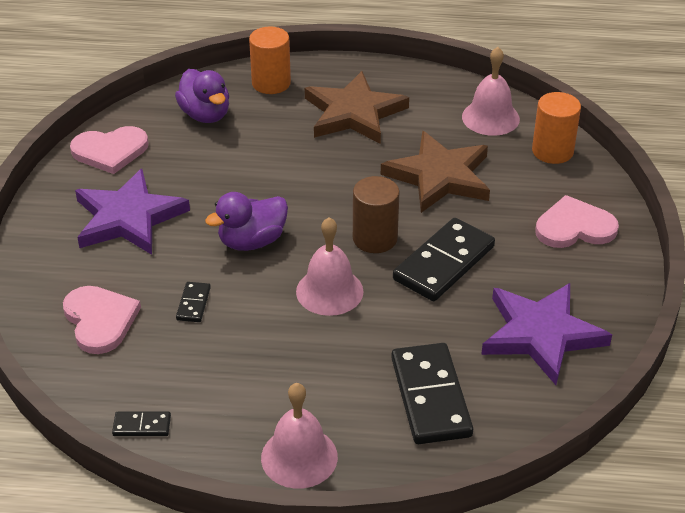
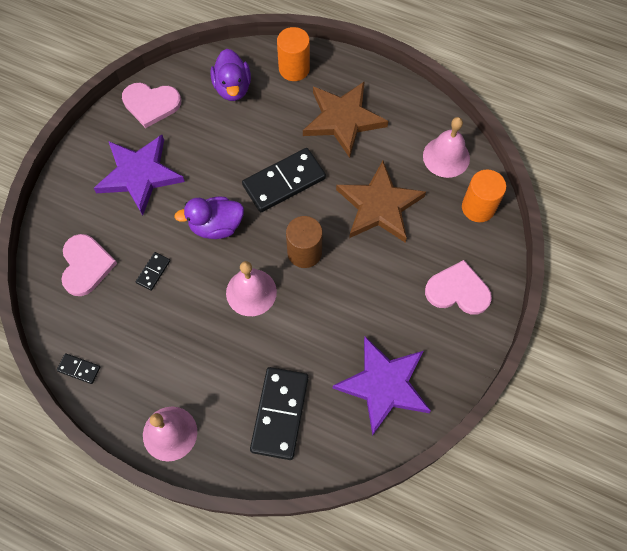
camera: 20 degrees right, 25 degrees up
(443, 263) = (344, 293): black domino -> black domino (284, 182)

